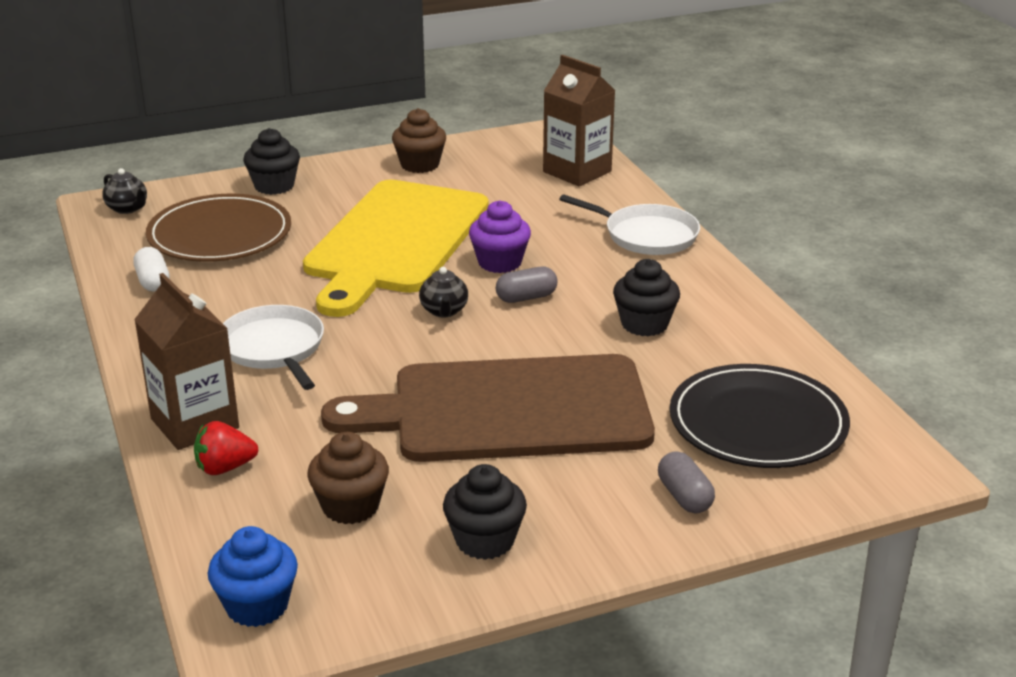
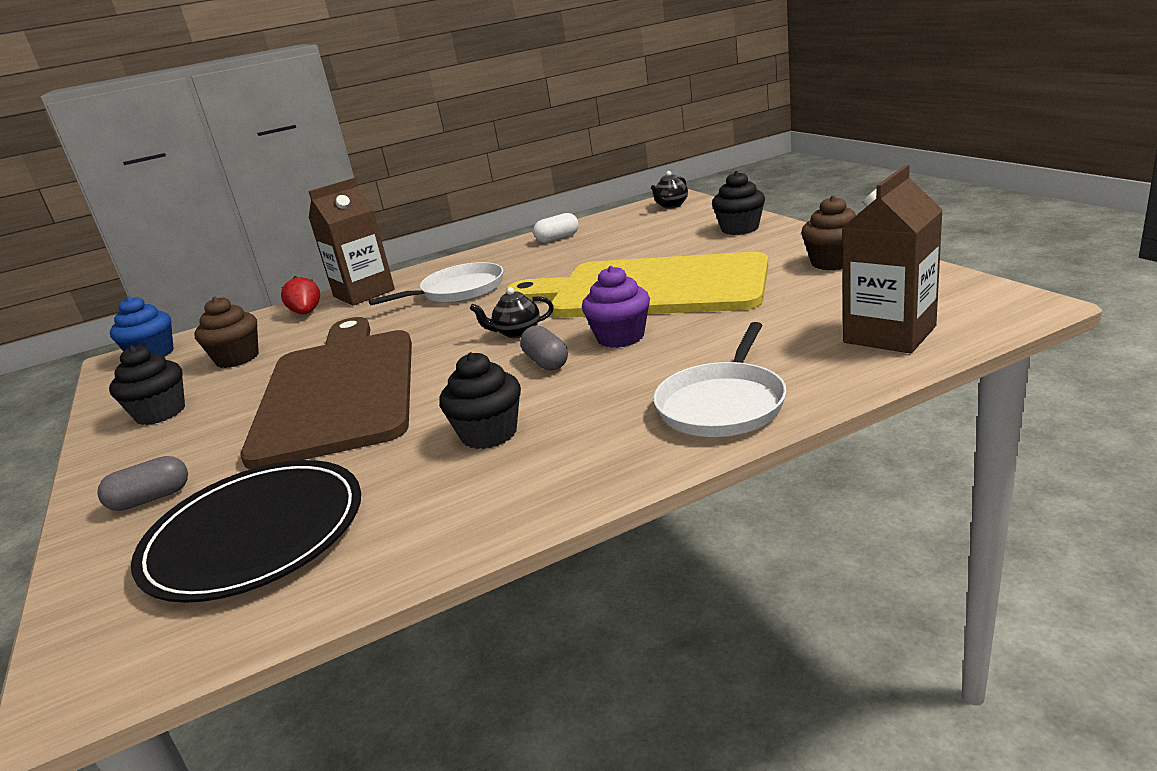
camera: 90 degrees right, 5 degrees down
(220, 234) = (639, 236): brown plate -> none

